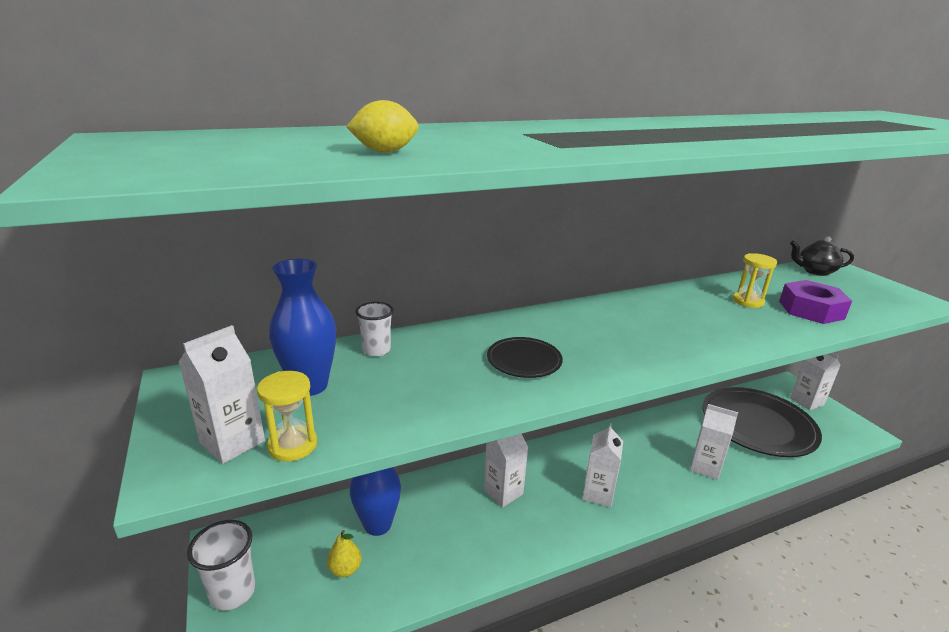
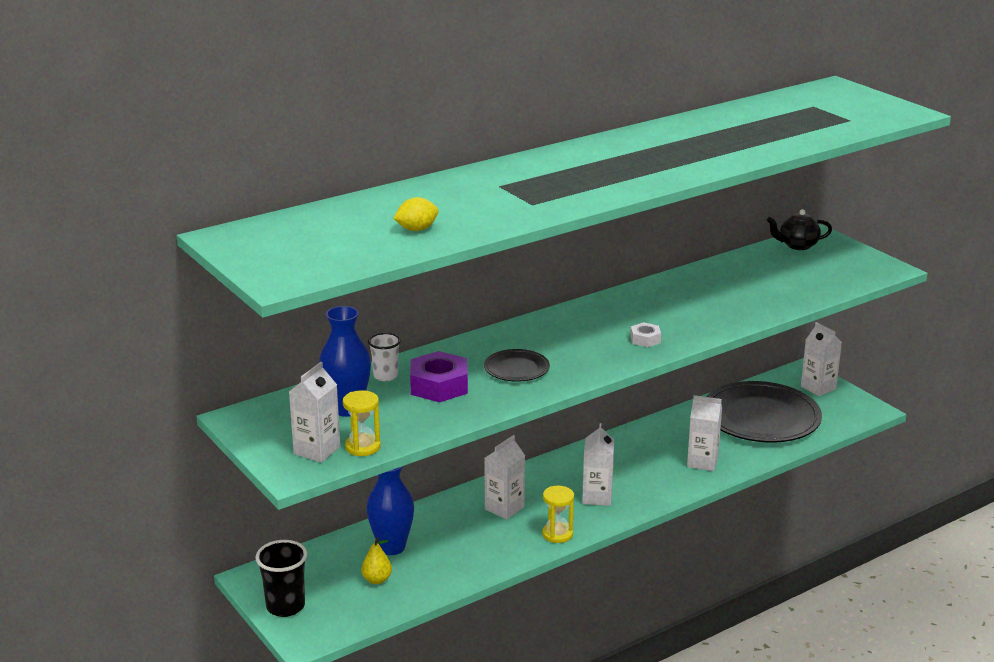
camera: 10 degrees left, 0 degrees up
(233, 592) = (285, 606): white cup -> black cup
(674, 344) = (645, 339): none -> white nut
(748, 301) = (719, 289): yellow hourglass -> yellow hourglass (557, 534)
(811, 310) = (777, 291): purple nut -> purple nut (439, 386)

